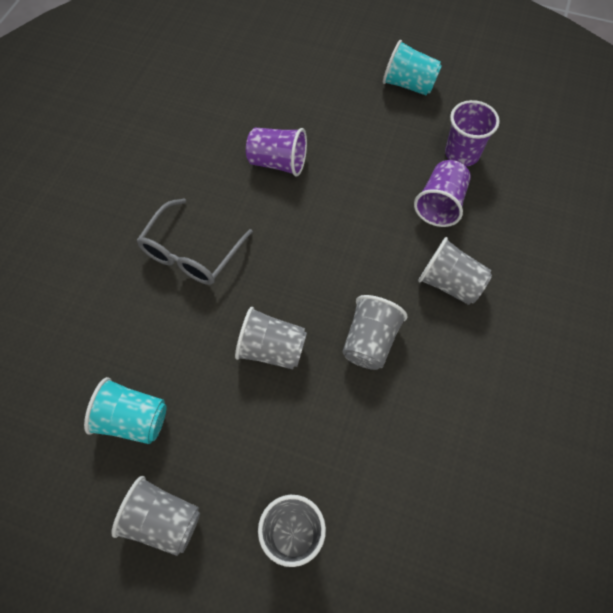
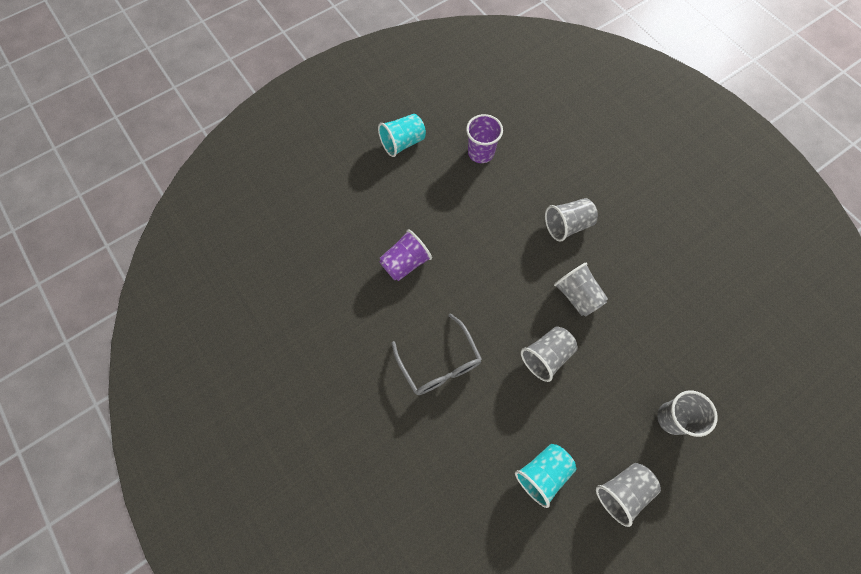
camera: 55 degrees left, 5 degrees up
(440, 204) = (509, 191): purple cup -> none

